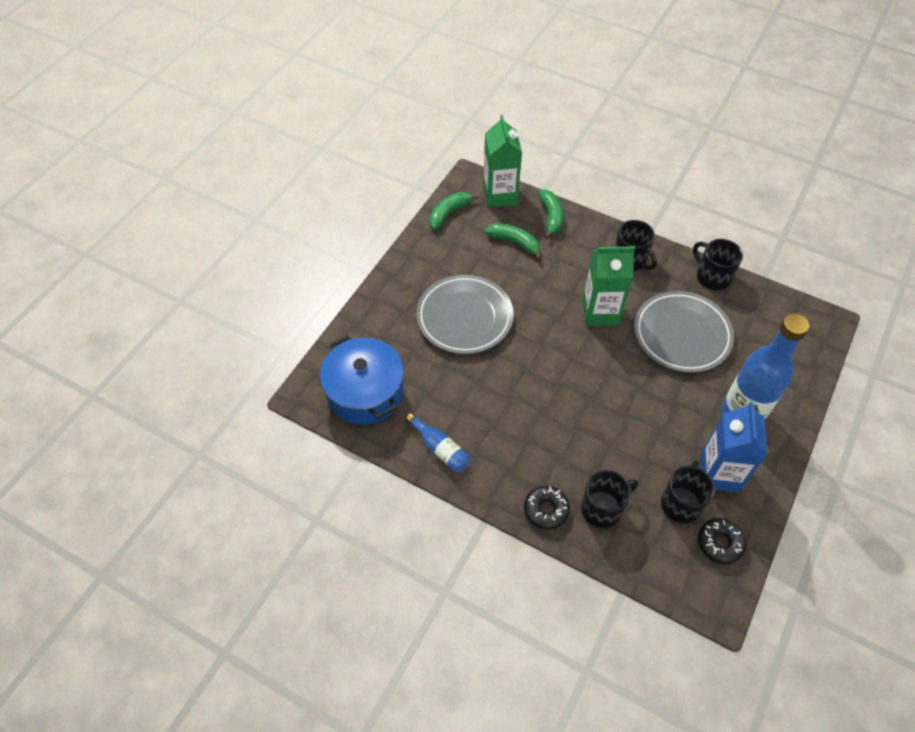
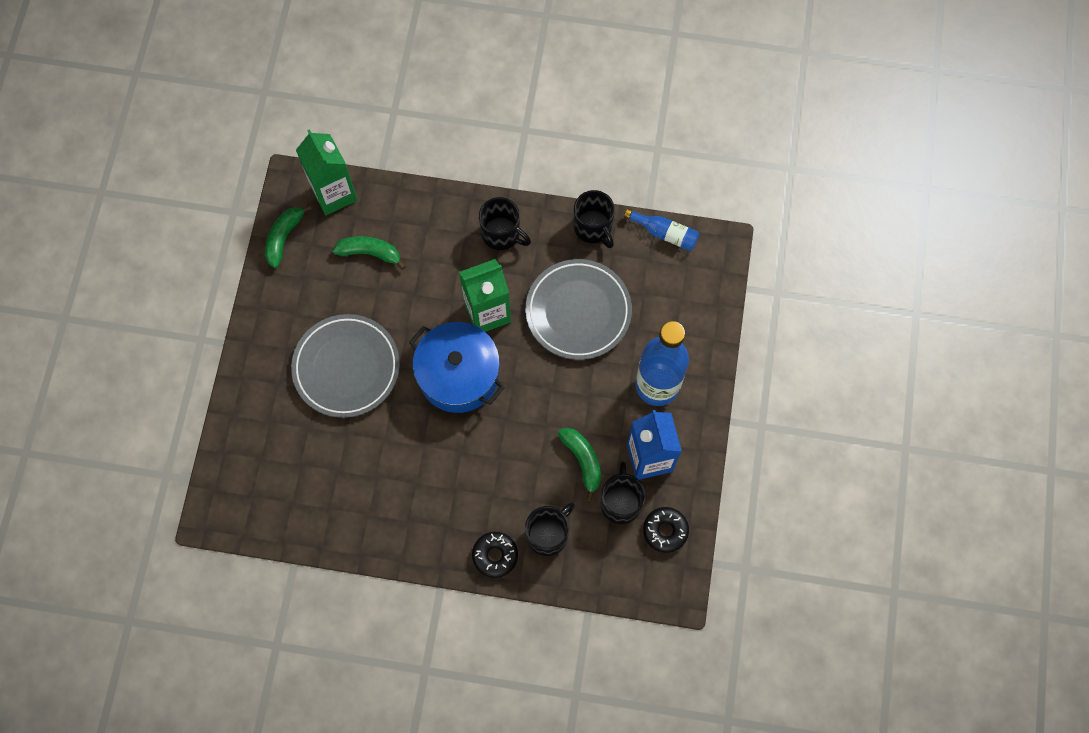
camera: 20 degrees left, 15 degrees up
(365, 392) = (273, 492): blue pot -> blue pot (458, 375)
(440, 448) = (371, 528): blue bottle -> blue bottle (664, 233)
(551, 217) = (400, 205): green banana -> green banana (582, 461)
(712, 277) = (593, 228): black mug -> black mug turned 150 degrees counterclockwise

